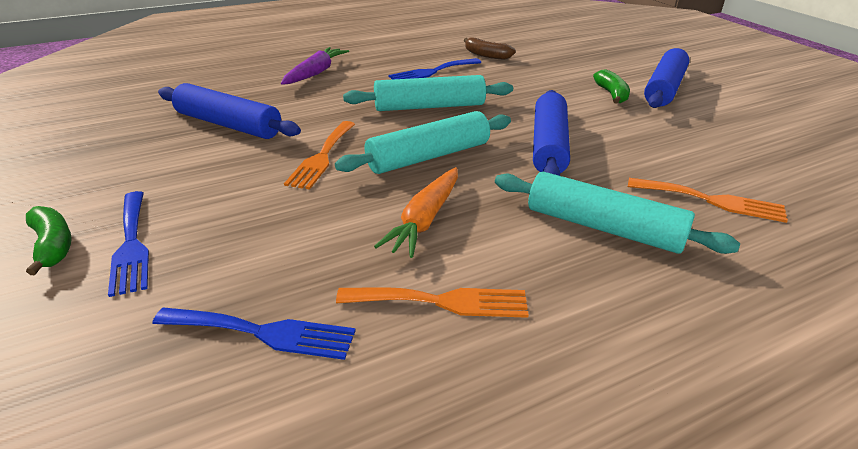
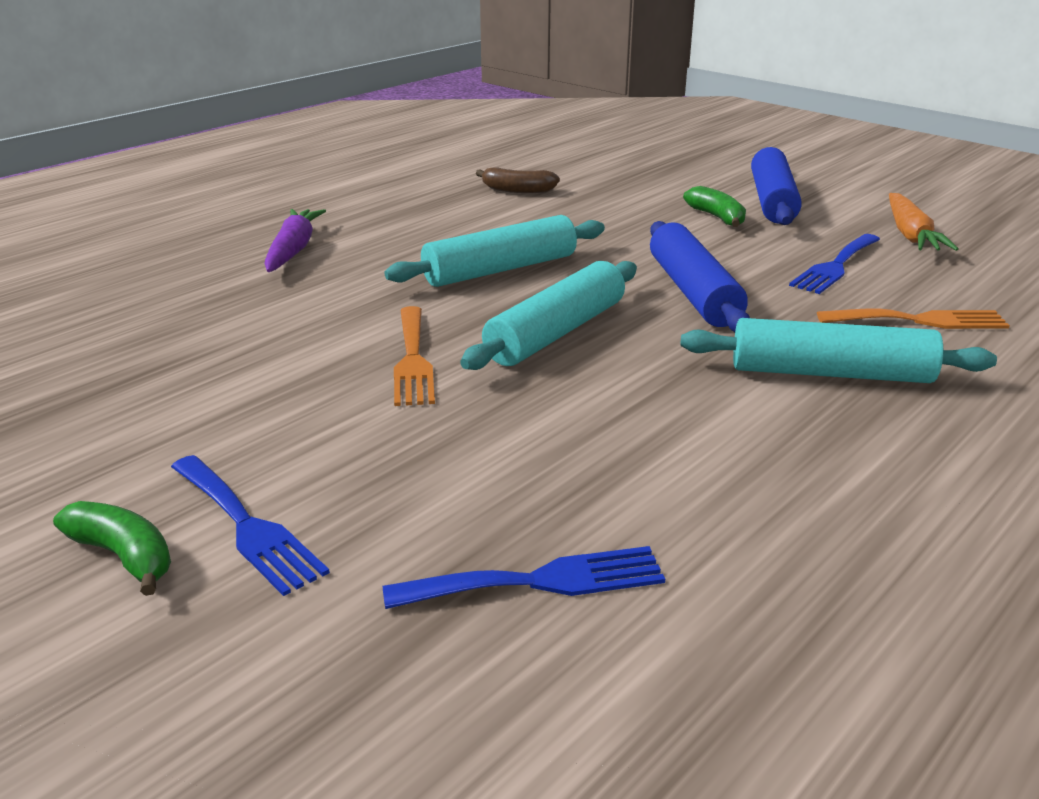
camera: 20 degrees left, 5 degrees down
(228, 125) = (229, 343): blue rolling pin -> none
(424, 220) = (619, 409): orange carrot -> orange carrot (910, 234)
(432, 72) = (462, 223): blue fork -> blue fork (835, 266)
(442, 302) = (721, 494): orange fork -> none

